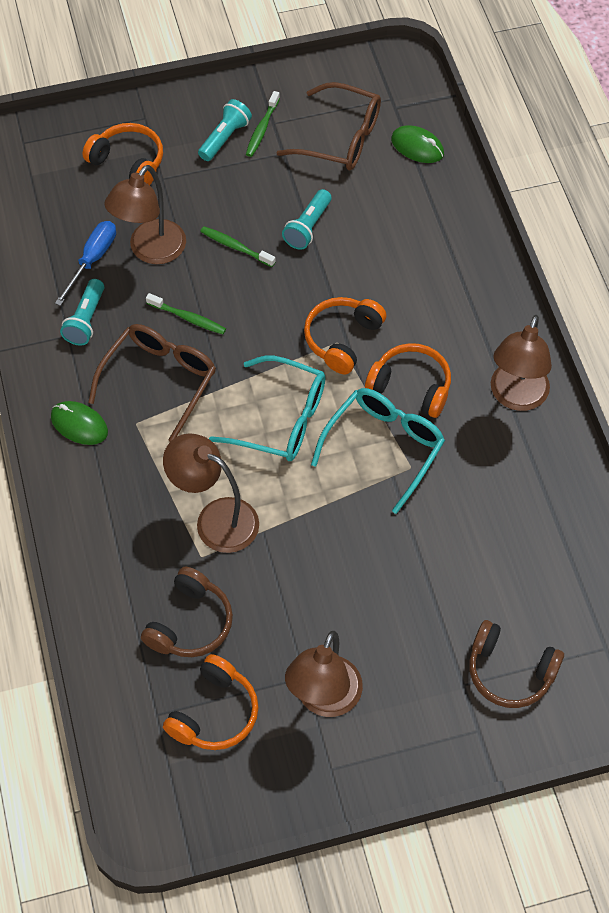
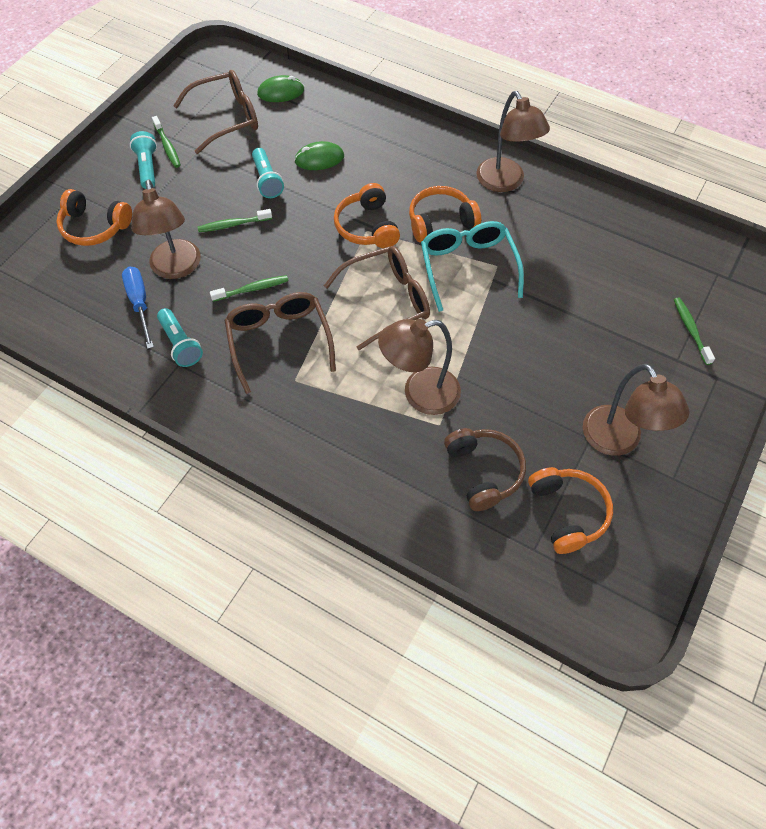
camera: 45 degrees left, 0 degrees up
(79, 424) = (256, 413): green mouse -> green mouse (319, 159)
(128, 162) = (94, 227): orange headphones -> orange headphones turned 150 degrees counterclockwise
(280, 419) = (386, 301): turquoise glasses -> brown glasses
(510, 671) = (690, 330): brown headphones -> green toothbrush

